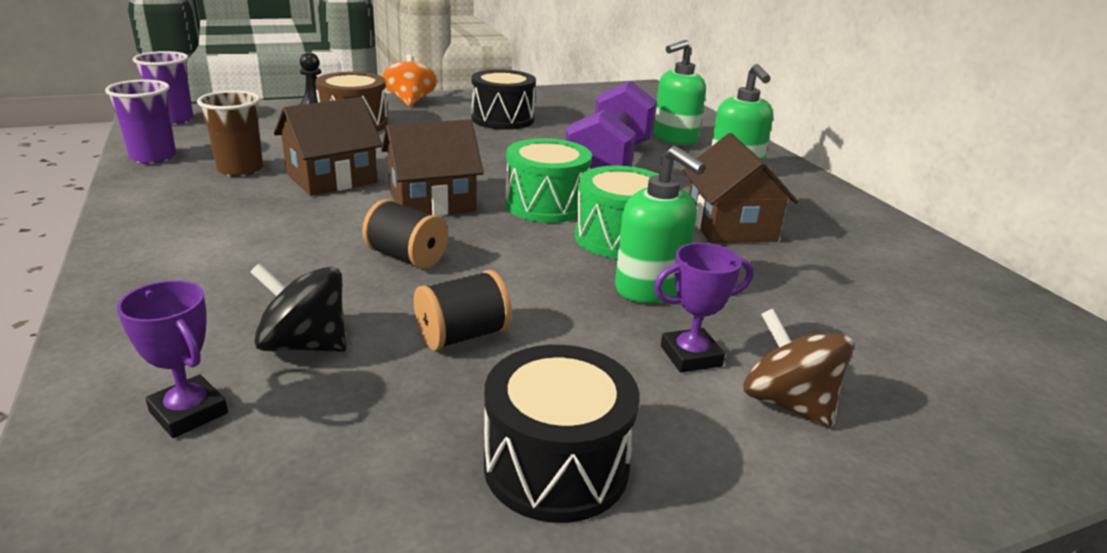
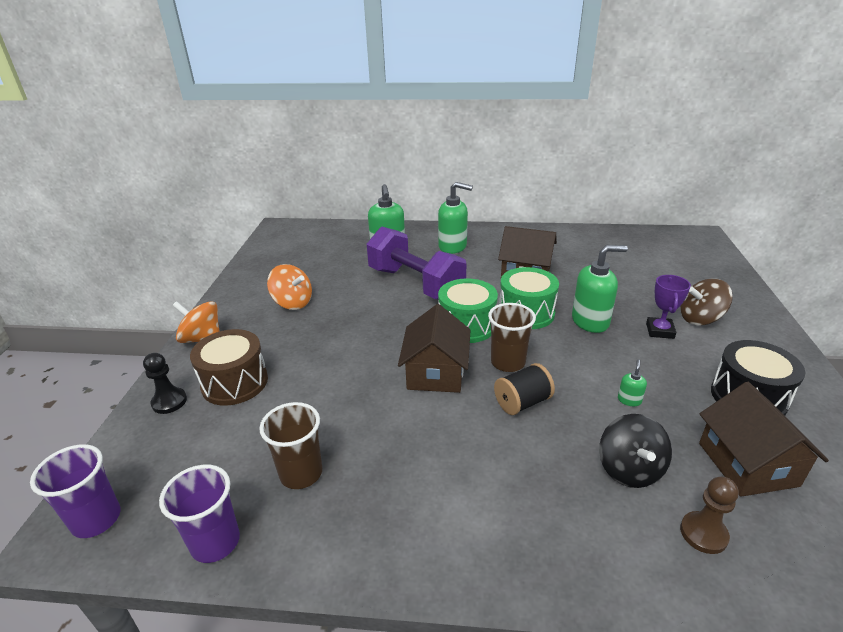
camera: 60 degrees left, 5 degrees up
(188, 412) = (703, 533): purple trophy -> brown pawn
(304, 344) = (629, 469): black spinning top -> black spinning top turned 45 degrees counterclockwise
(331, 178) = (359, 417): brown house -> brown house (747, 464)
(463, 336) = (629, 400): black spool -> green soap dispenser
(486, 239) = (508, 362): none -> brown cup
(502, 119) = (292, 303): black drum -> orange spinning top

